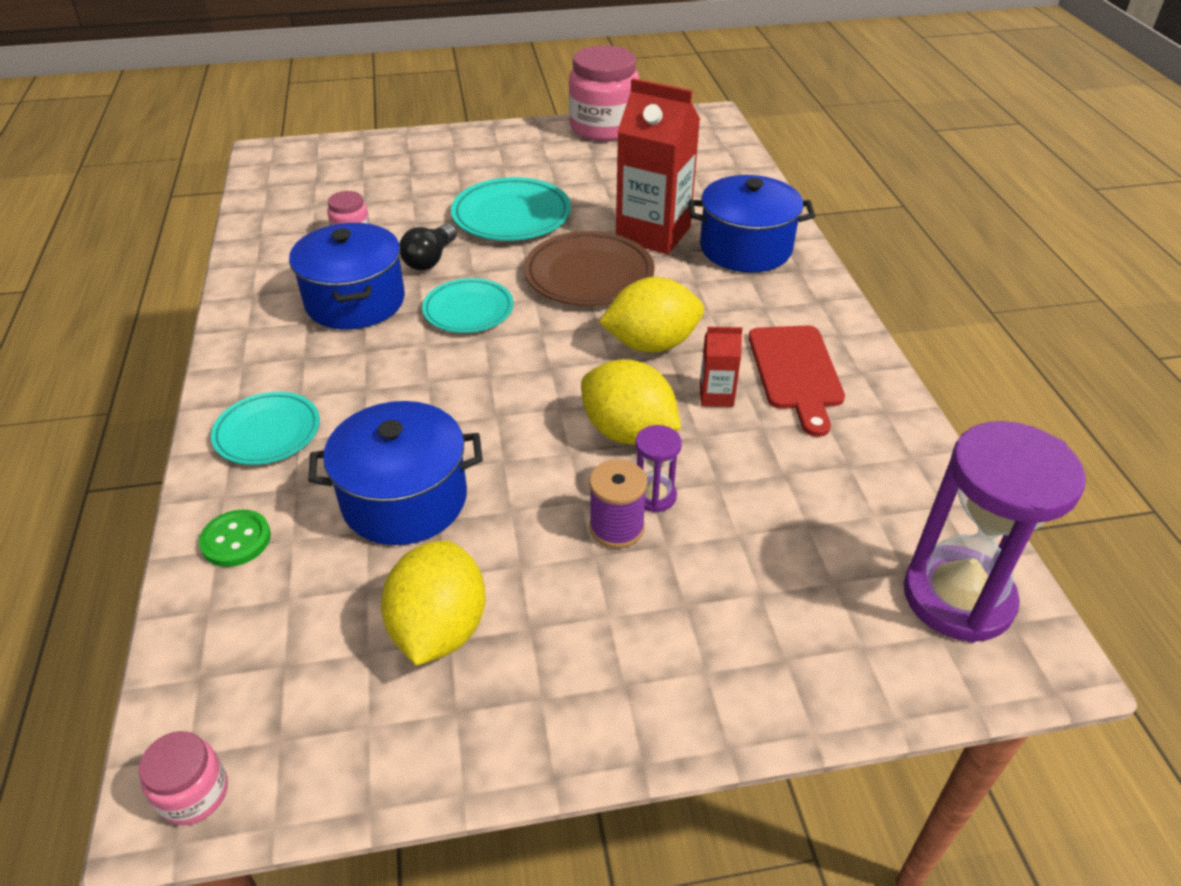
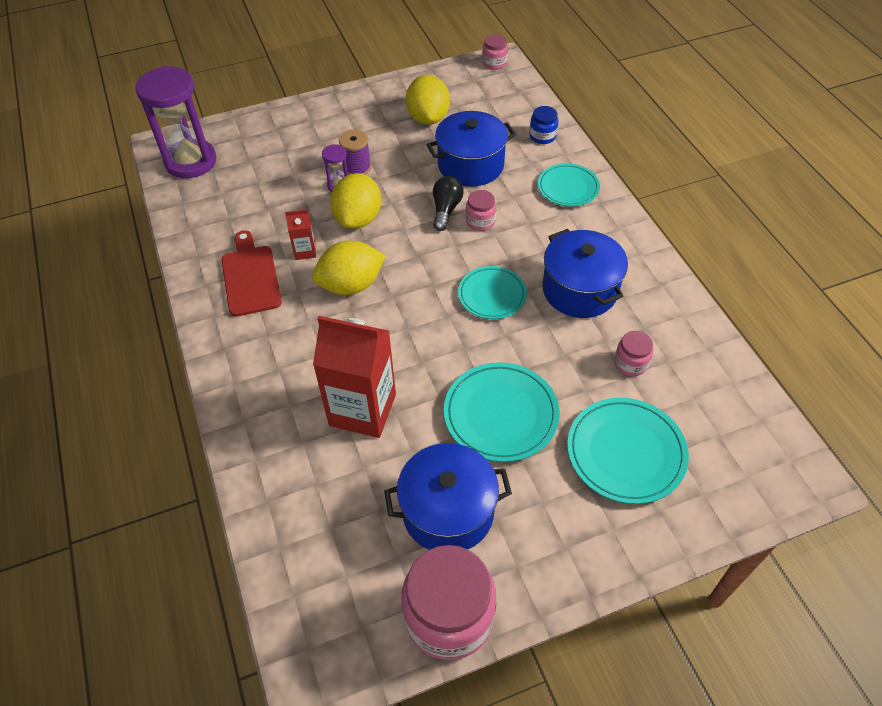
camera: 170 degrees right, 10 degrees up
(236, 540) = (542, 136): green button -> blue jar
(409, 181) = (625, 453): none -> turquoise plate
(430, 259) = (547, 343): black light bulb -> black light bulb (446, 210)
(437, 401) = (480, 221): none -> pink jar
(589, 275) = (410, 347): brown plate -> none
(628, 432) = (358, 218): yellow lemon -> yellow lemon turned 75 degrees clockwise
(745, 248) = (278, 403): blue pot -> blue pot (448, 511)

